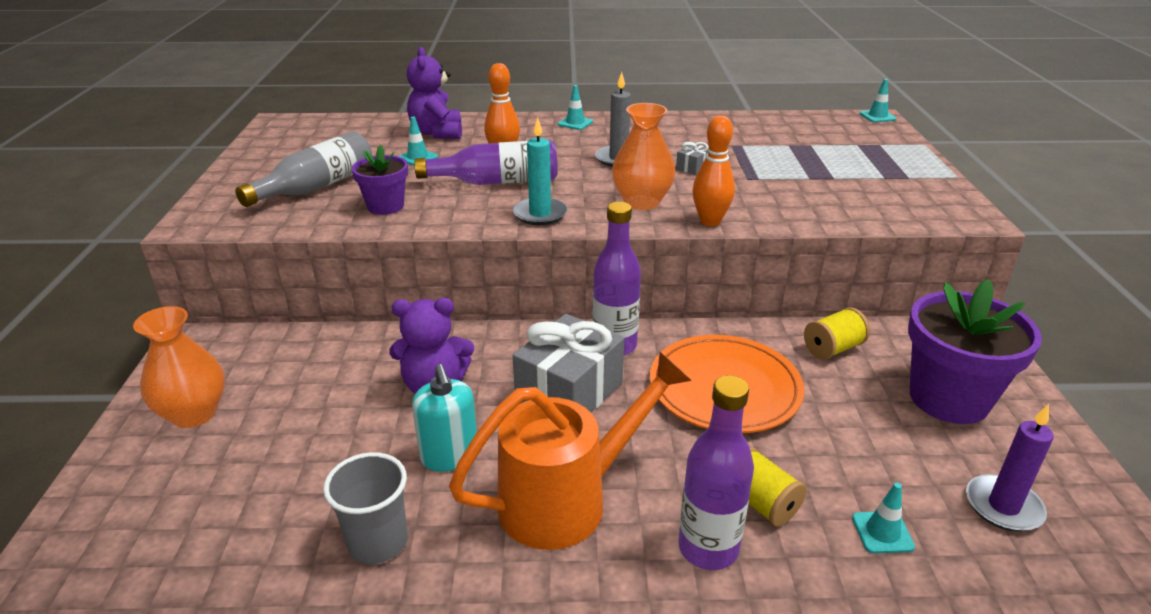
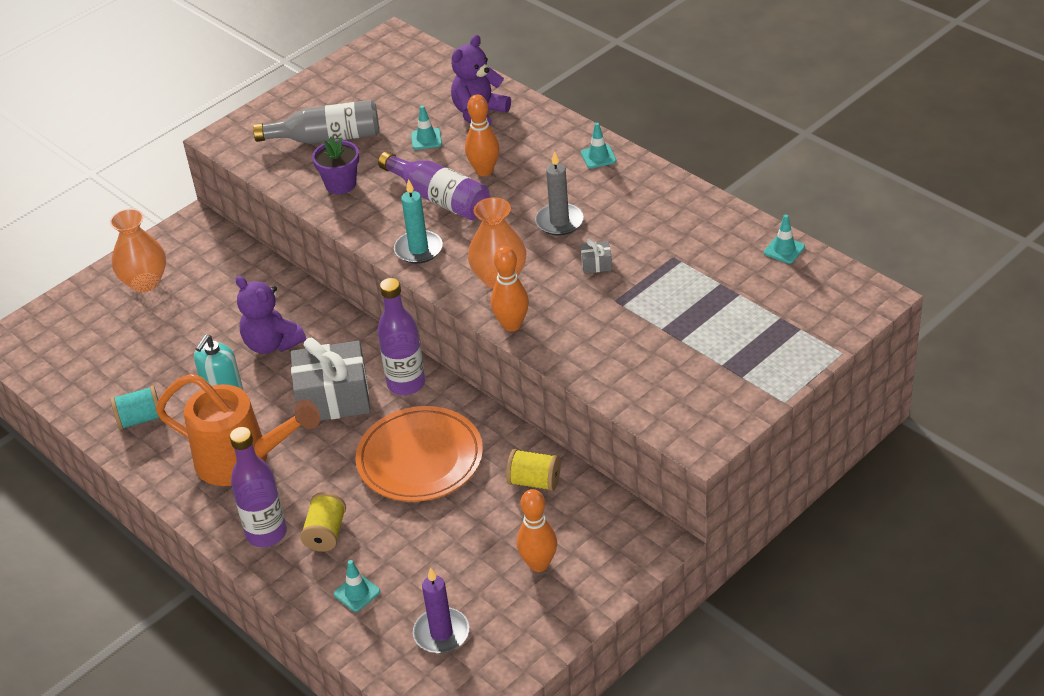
camera: 50 degrees right, 10 degrees up
(378, 542) = (140, 419): grey cup -> turquoise spool
(877, 116) = (878, 295): turquoise traffic cone -> turquoise traffic cone (784, 250)
(948, 398) = (539, 564): purple flower pot -> orange bowling pin

